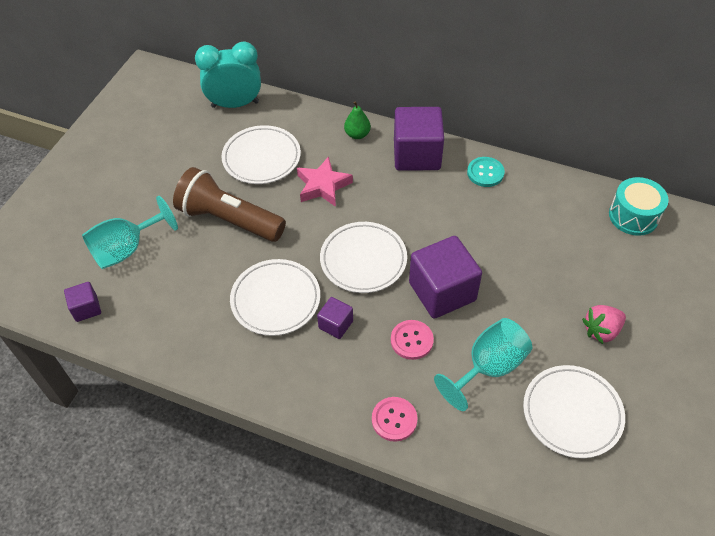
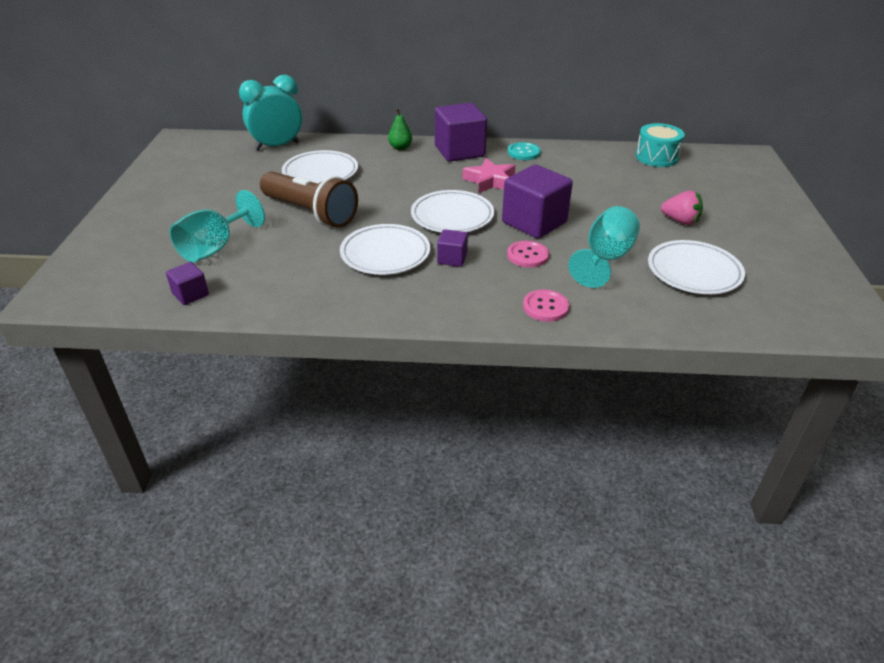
camera: 20 degrees left, 15 degrees down
(229, 220) = (310, 213): brown flashlight -> brown flashlight turned 150 degrees counterclockwise
(323, 186) = (388, 180): pink star -> pink star (490, 181)
(601, 330) = (680, 221): pink strawberry -> pink strawberry turned 105 degrees counterclockwise

